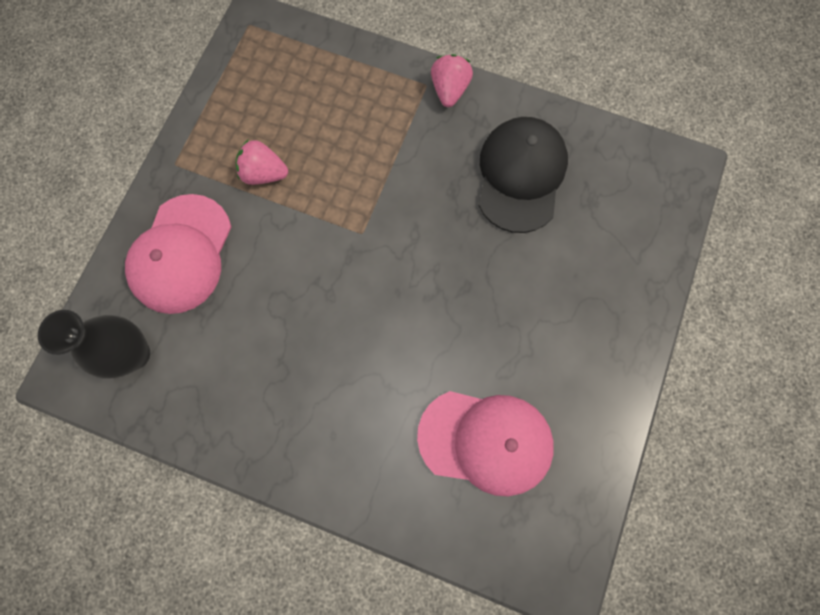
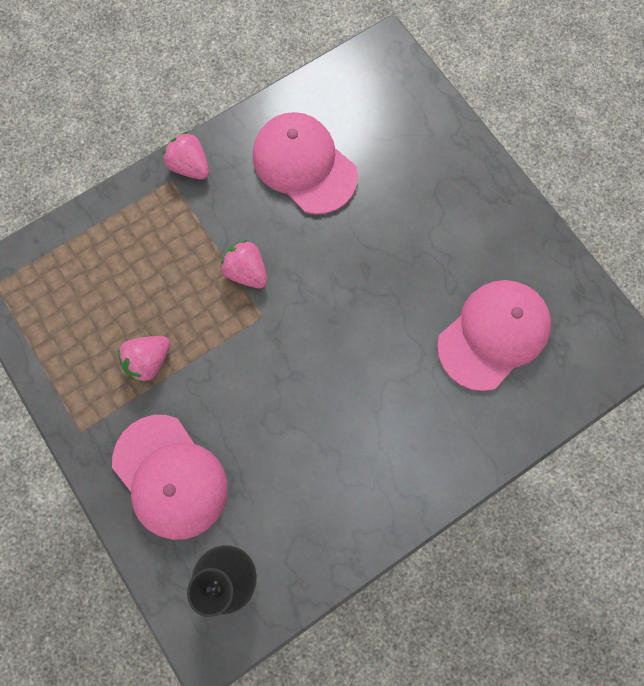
camera: 55 degrees left, 0 degrees up
(391, 195) = (247, 272): none -> pink strawberry
(520, 175) = (304, 165): black cap -> pink cap

